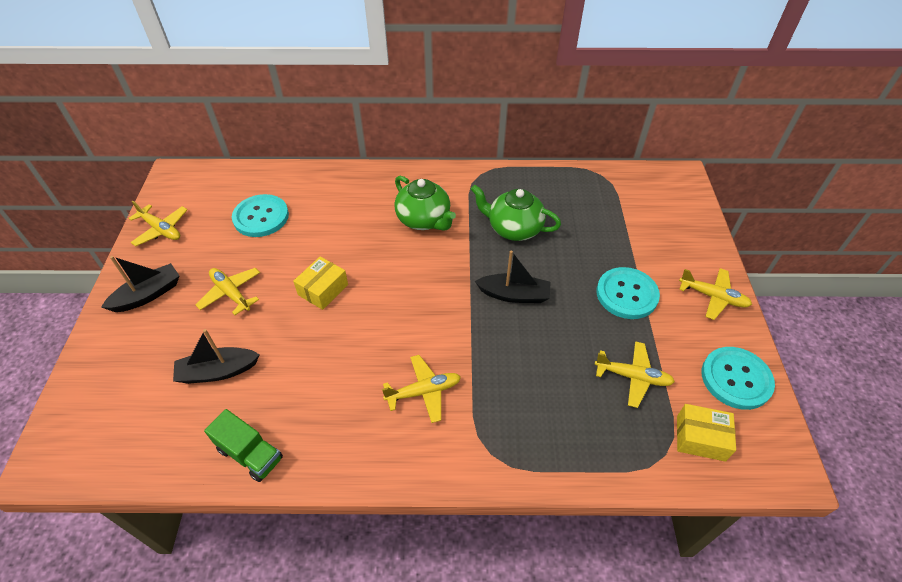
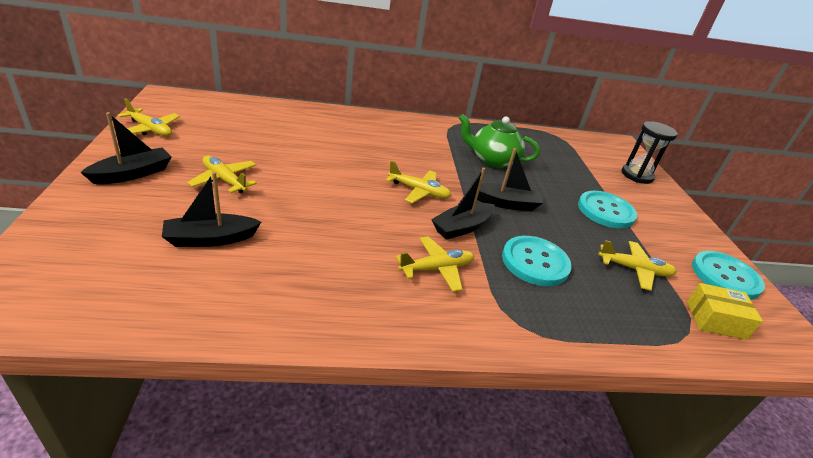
camera: 10 degrees left, 15 degrees down
(250, 454) = (250, 312): green truck -> none
(261, 217) = (254, 131): turquoise button -> turquoise button (535, 262)
(323, 289) = (320, 185): yellow box -> none
(424, 220) = (410, 147): green teapot -> none
(459, 334) = (462, 227): none -> black boat
(684, 232) = (637, 175): none -> black hourglass
(713, 297) = (679, 218): yellow plane -> yellow plane (419, 191)

